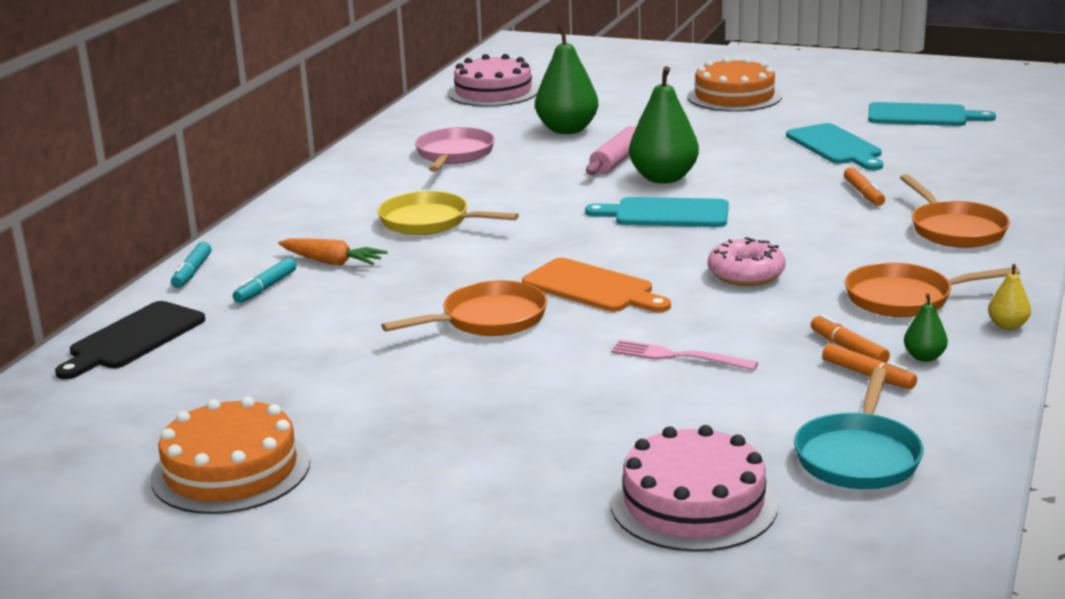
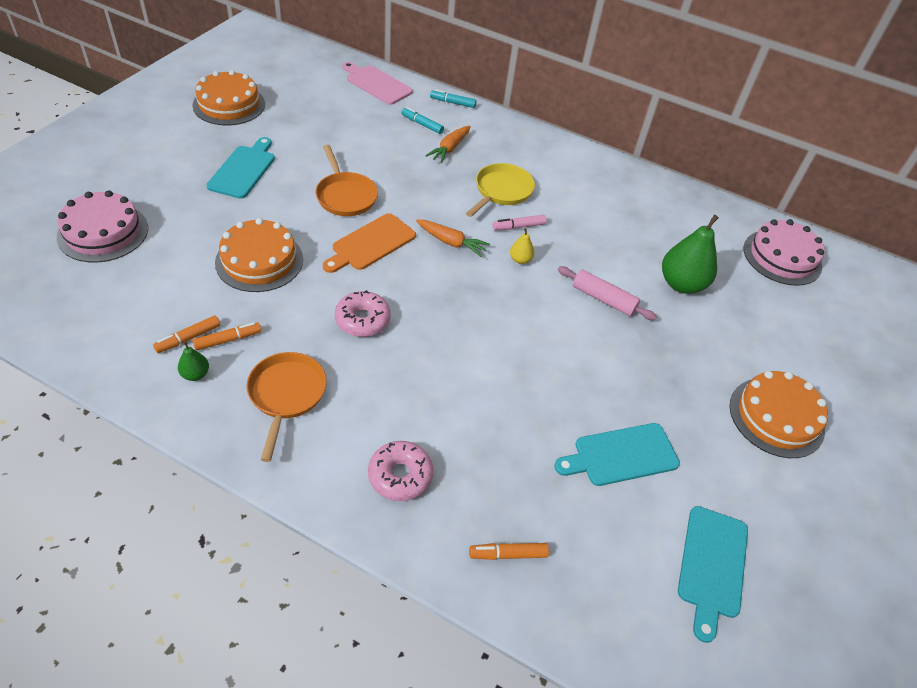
camera: 90 degrees right, 25 degrees up
(133, 339) = (376, 84): black cutting board -> pink cutting board
(454, 155) = (628, 217): pink pan -> none
(505, 207) = (518, 226): none -> pink marker
(560, 241) = (451, 242): none -> orange carrot
(663, 178) = (559, 318): green pear -> none
(665, 214) = (485, 303): turquoise cutting board -> turquoise cutting board (243, 170)
(678, 356) = (259, 260): pink fork -> orange cake
(858, 456) = (102, 305): turquoise pan -> none
(863, 193) = (497, 438): orange marker -> orange marker (508, 554)
(954, 229) = (400, 475): orange pan -> pink donut
(1007, 326) = (214, 440): yellow pear -> yellow pear (520, 260)

